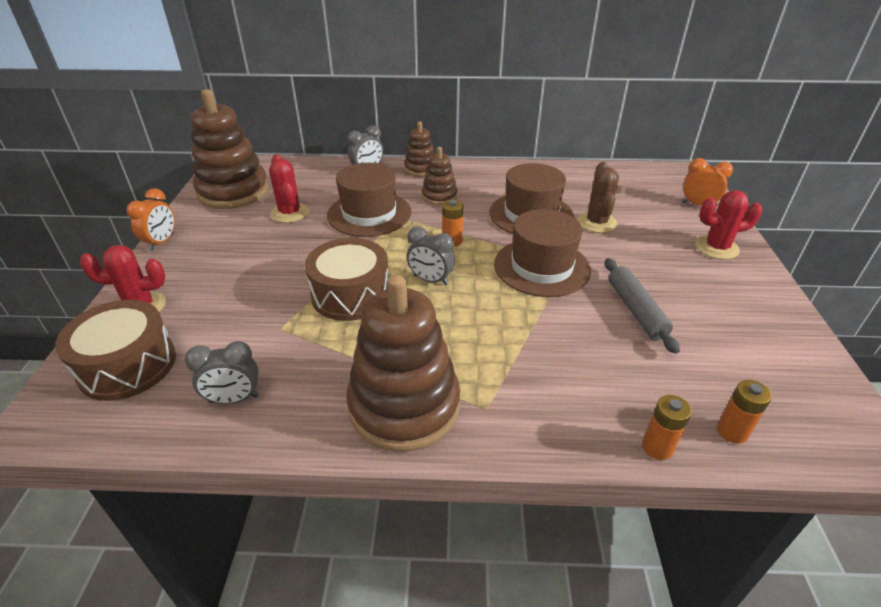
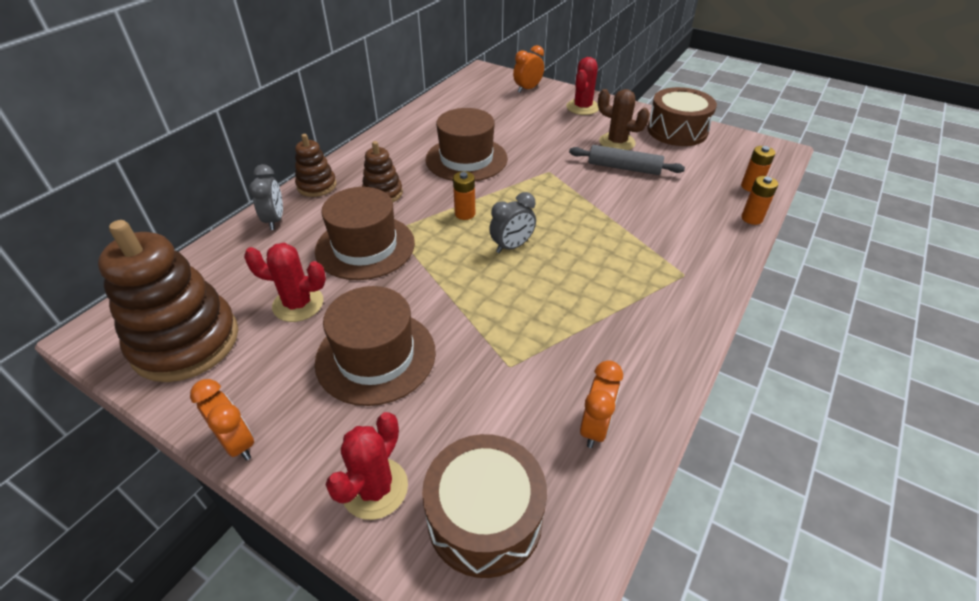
camera: 60 degrees left, 5 degrees up
(234, 399) = (595, 427): grey clock -> orange clock
(351, 294) = (493, 302): brown drum -> brown drum (677, 130)
(404, 406) = (661, 316): brown stacking toy -> none
(541, 267) = (542, 184): brown hat -> brown hat (376, 356)
(597, 222) = (508, 136): brown cactus -> brown cactus (617, 142)

